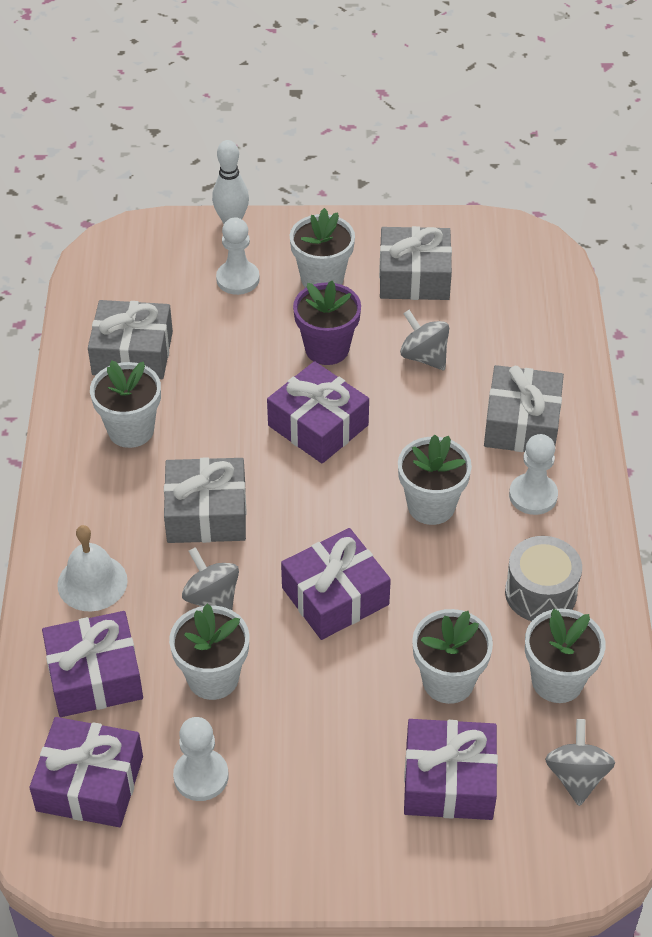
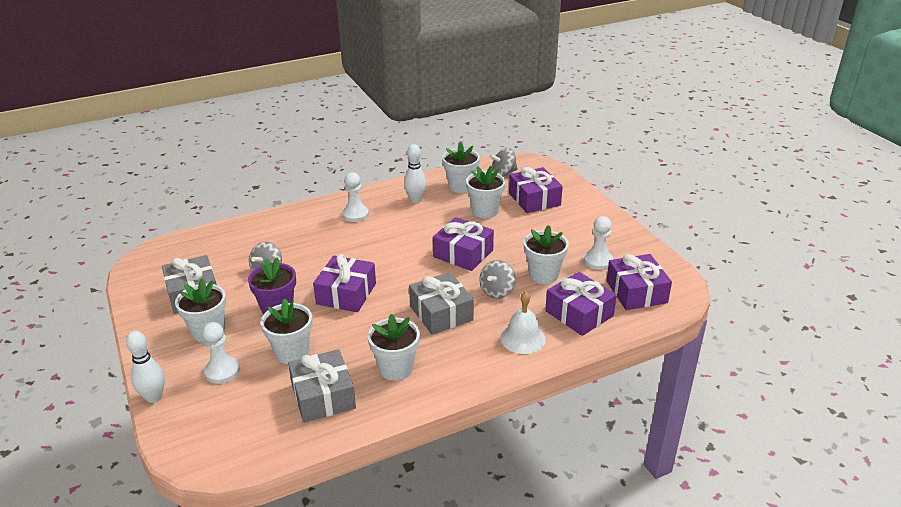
camera: 115 degrees left, 15 degrees down
(431, 506) = (382, 241): white flower pot -> white flower pot (292, 353)
(521, 423) = (306, 228): grey gift -> none
(540, 593) = (415, 200): grey drum -> white bowling pin

